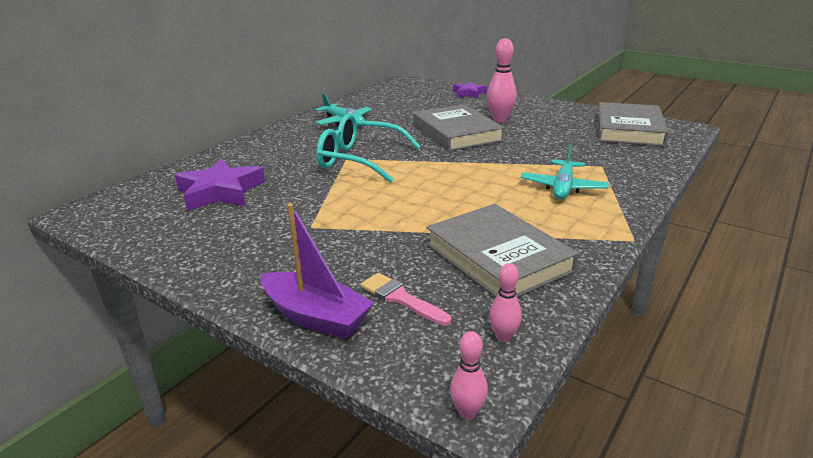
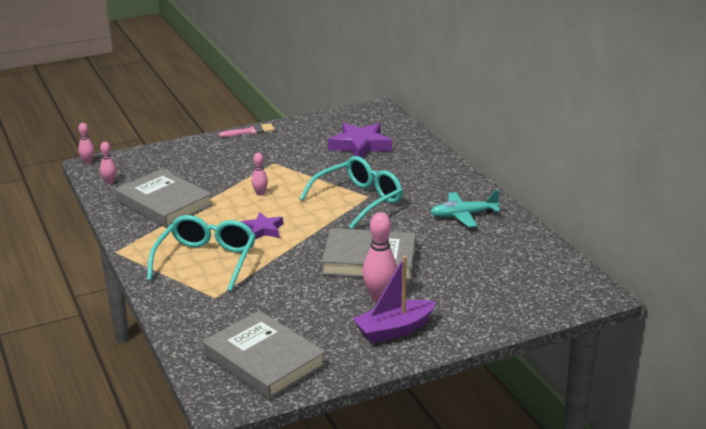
camera: 120 degrees right, 0 degrees up
(316, 317) = (186, 148): purple boat -> purple boat (394, 330)
(400, 208) = (260, 193): none -> pink bowling pin
(401, 298) = (170, 168): pink brush -> pink brush (250, 131)
(469, 93) = (493, 315): purple star -> purple star (263, 230)
(498, 257) = (164, 203): grey book -> grey book turned 45 degrees clockwise
(563, 187) = (206, 261): turquoise plane -> turquoise glasses

